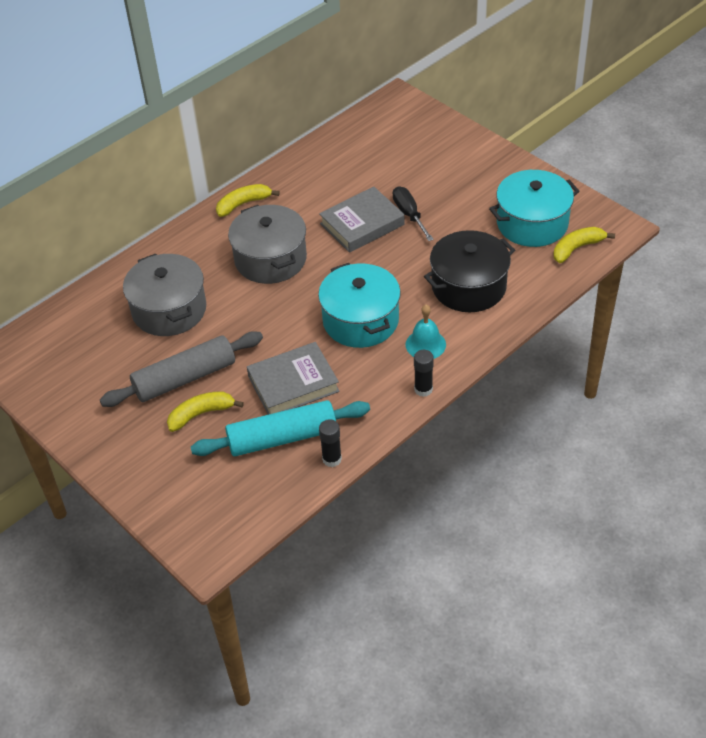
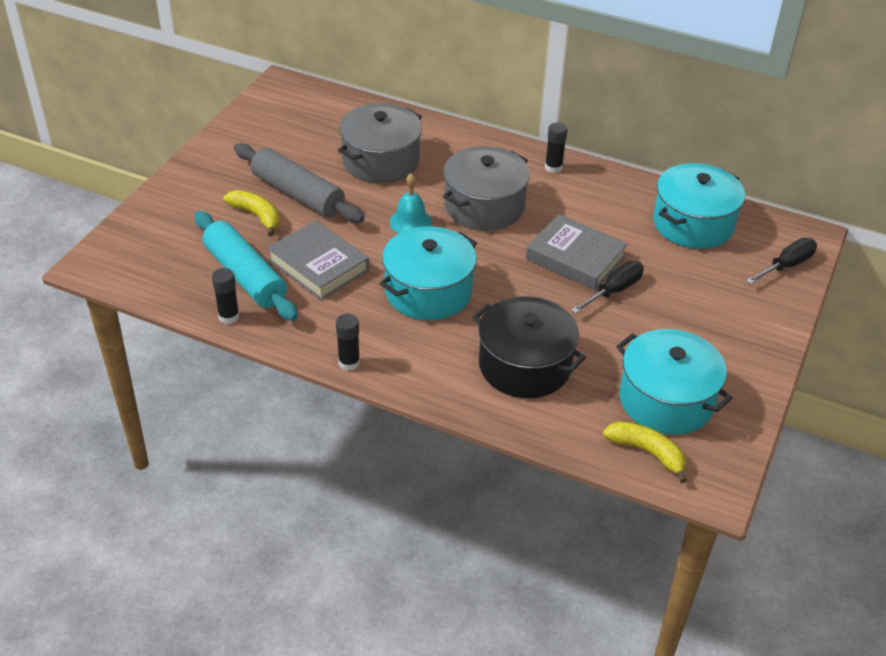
camera: 65 degrees right, 5 degrees down
(243, 204) = (553, 168): yellow banana -> black glue stick
(355, 149) = (693, 224): none -> turquoise pot
(424, 120) = (786, 266): none -> black screwdriver
(425, 344) = (416, 350): turquoise bell -> turquoise bell (410, 222)

